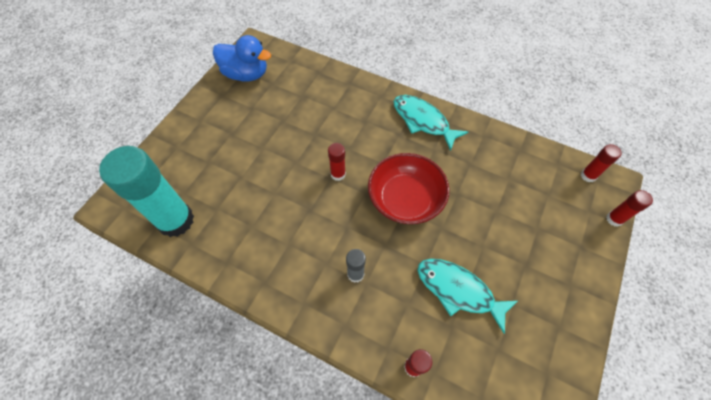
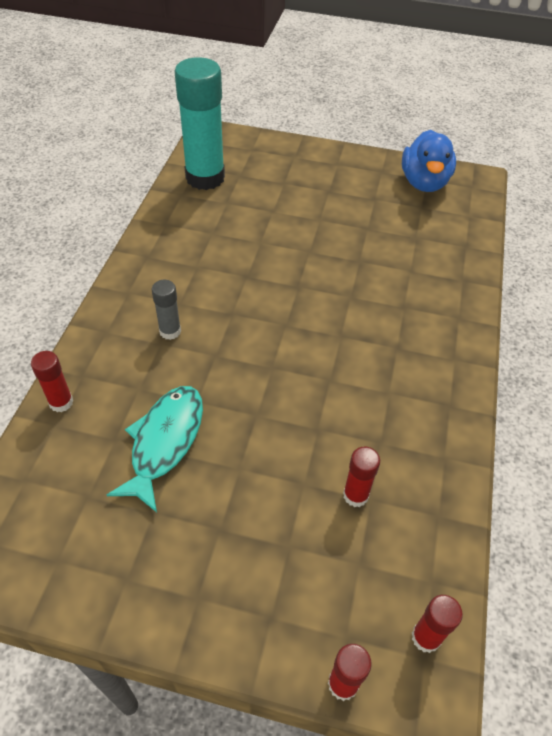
camera: 75 degrees right, 10 degrees down
(338, 174) = (306, 292): red glue stick -> red glue stick (355, 495)
(405, 199) = (290, 367): red bowl -> none
(423, 121) = (435, 373): turquoise fish -> none

